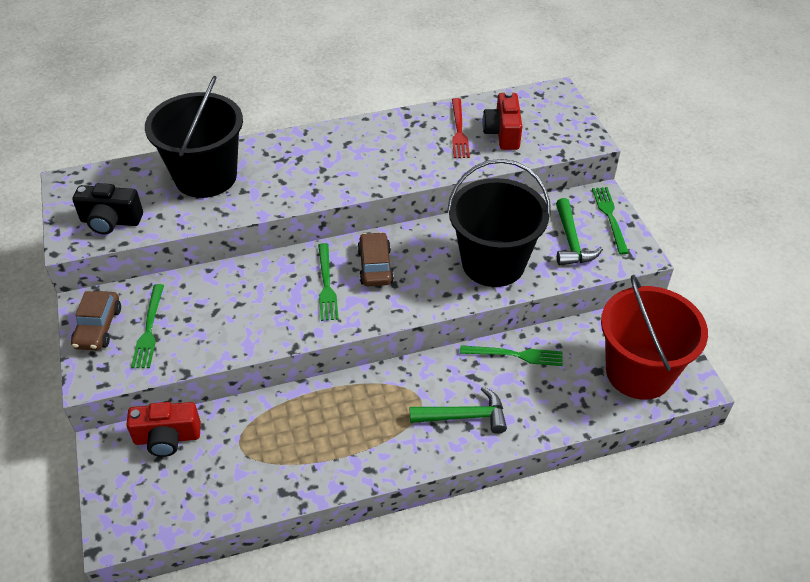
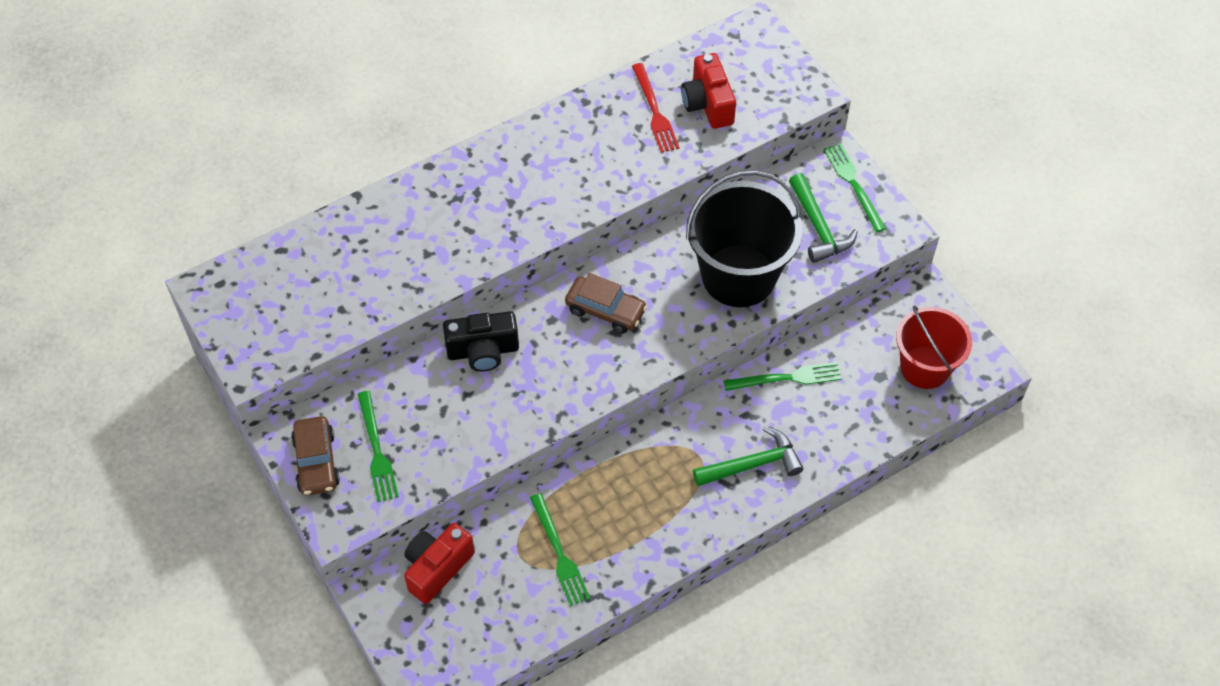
camera: 15 degrees left, 10 degrees up
(111, 221) = (286, 330): black camera -> black camera (483, 351)
(167, 438) = (437, 568): red camera -> red camera turned 150 degrees clockwise
(205, 177) = (374, 243): black bucket -> none
(326, 285) = (558, 347): green fork -> green fork (559, 553)
(375, 266) = (605, 310): brown car -> brown car turned 135 degrees clockwise
(639, 372) = (925, 367): red bucket -> red bucket, size x0.66

